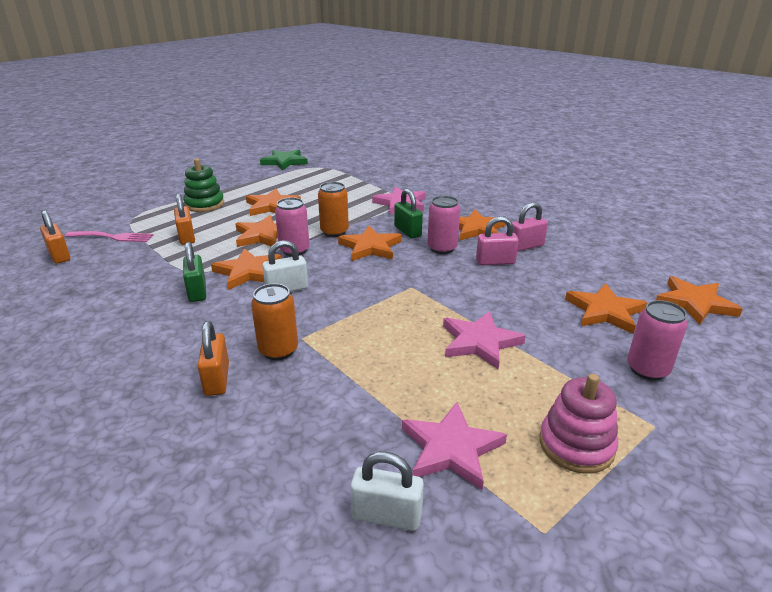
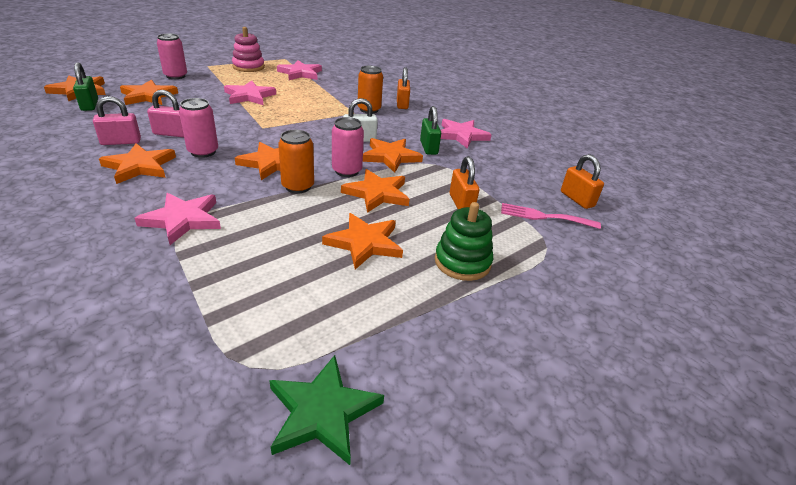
camera: 175 degrees left, 5 degrees up
(139, 320) = (461, 135): none -> pink star
(387, 515) = (335, 67): white padlock -> none
(407, 231) = (217, 175): green padlock -> green padlock (89, 105)

